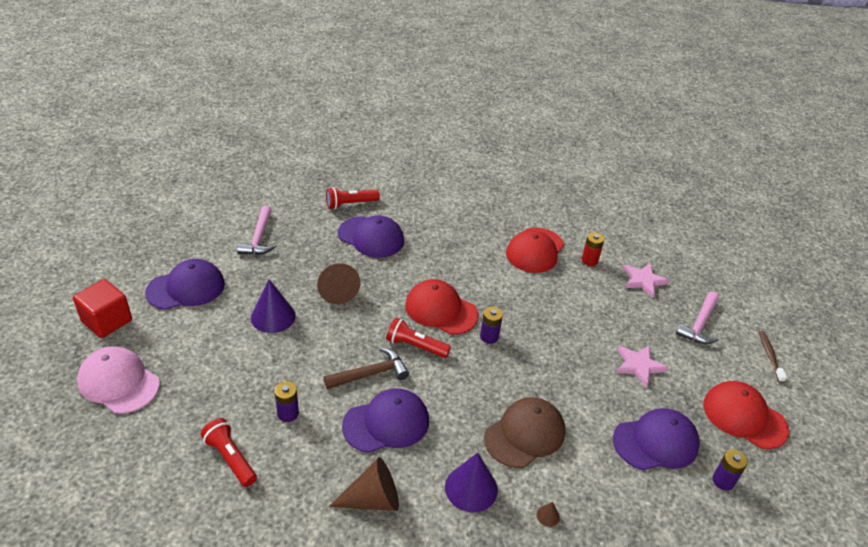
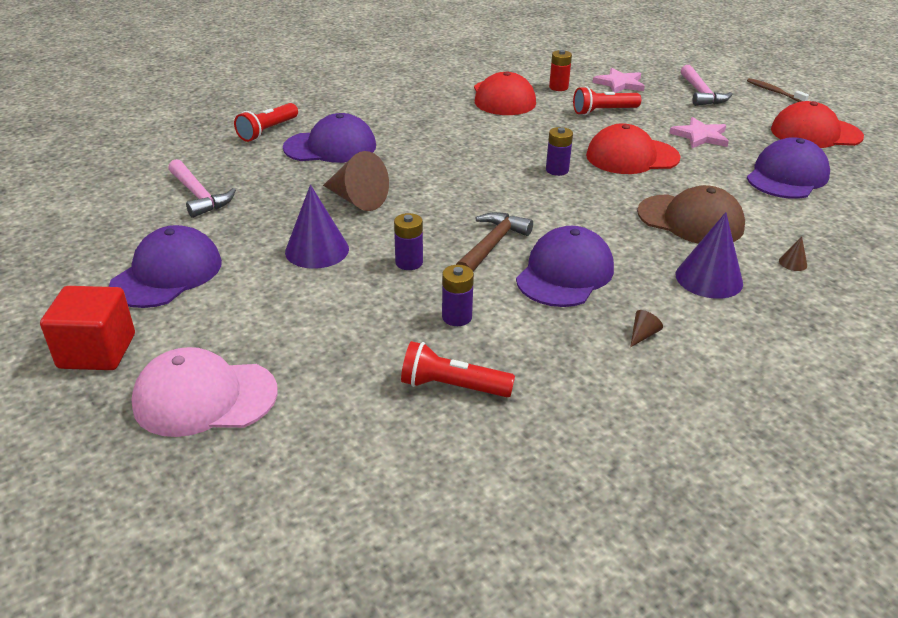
camera: 35 degrees left, 5 degrees down
(373, 499) = (642, 335): brown cone -> brown cone, size x0.43
(415, 346) = (502, 206): red flashlight -> red flashlight (603, 111)
(441, 310) = (485, 171): red cap -> red cap (632, 157)
(525, 434) = (690, 220): brown cap -> brown cap turned 105 degrees clockwise
(723, 481) = (863, 176): purple battery -> purple battery (409, 262)

